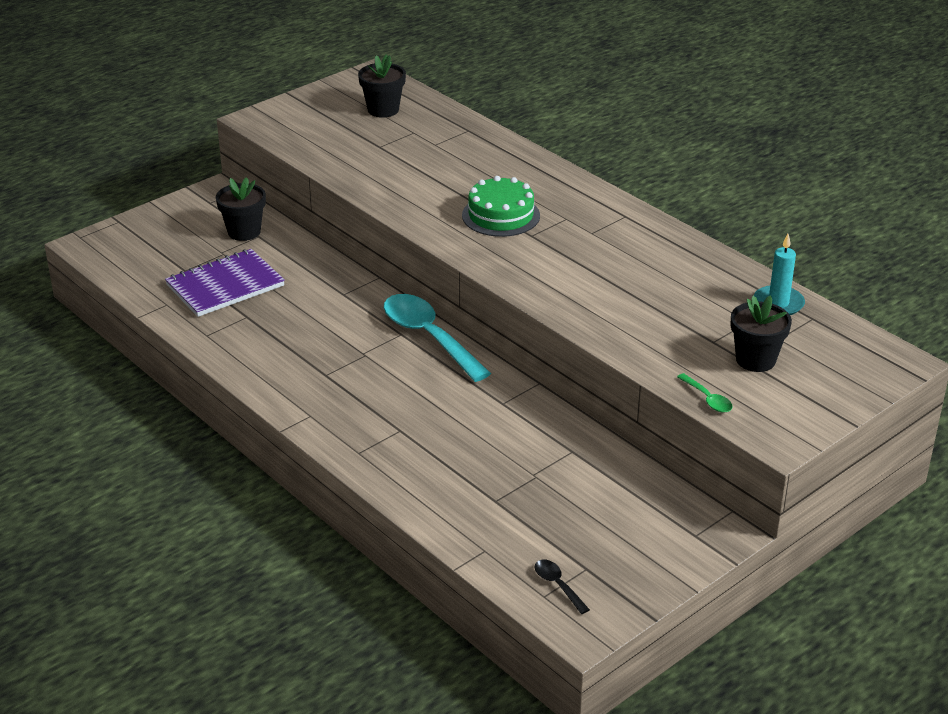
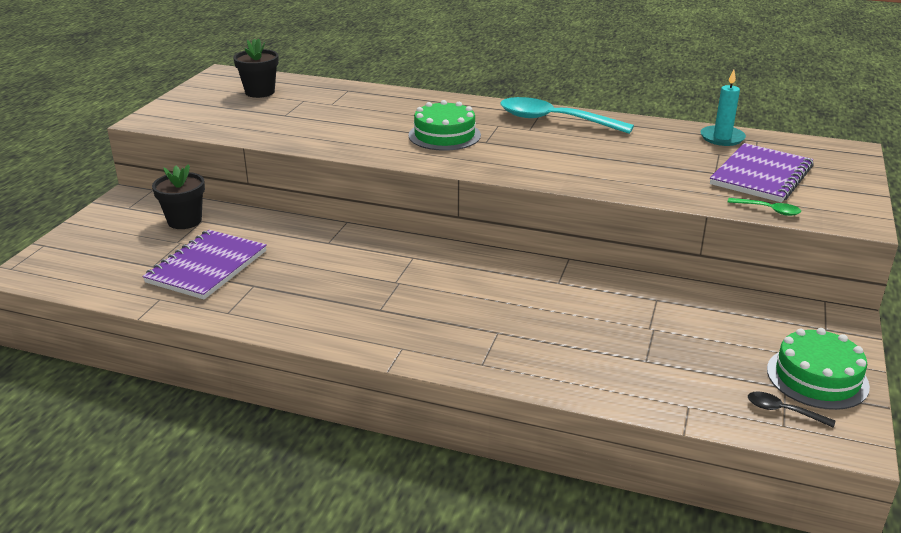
camera: 30 degrees left, 5 degrees down
(429, 337) = (440, 252): turquoise spoon -> turquoise spoon (554, 120)
(626, 572) = (817, 377): none -> green cake
(755, 360) = (761, 175): black flower pot -> purple notebook

